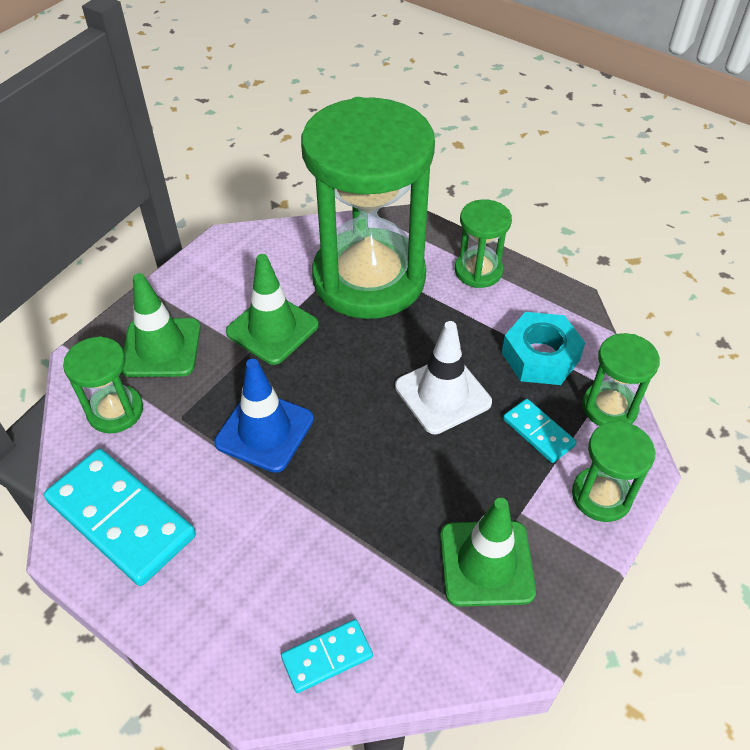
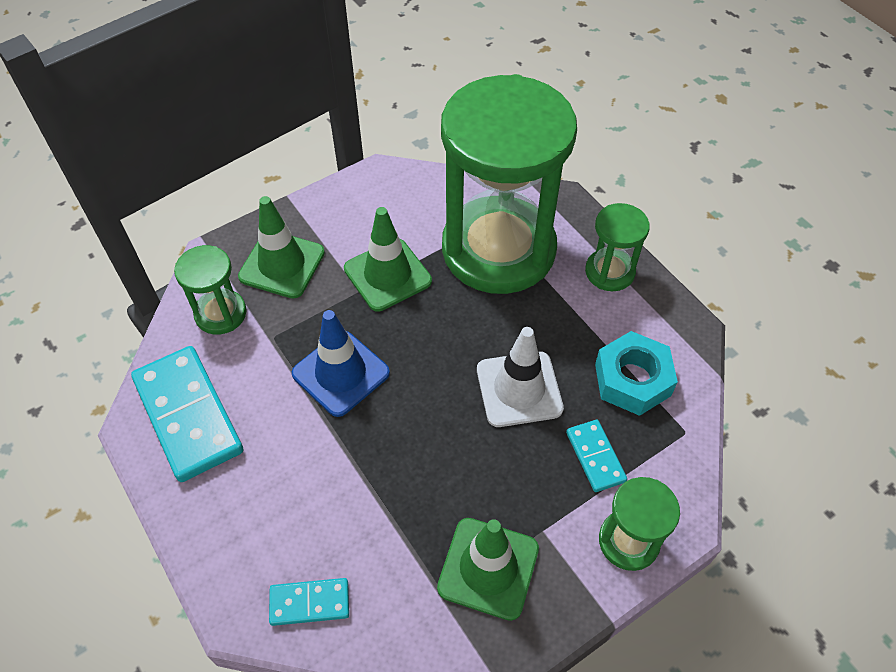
camera: 20 degrees right, 5 degrees up
(609, 407) = (679, 454): green hourglass -> none

